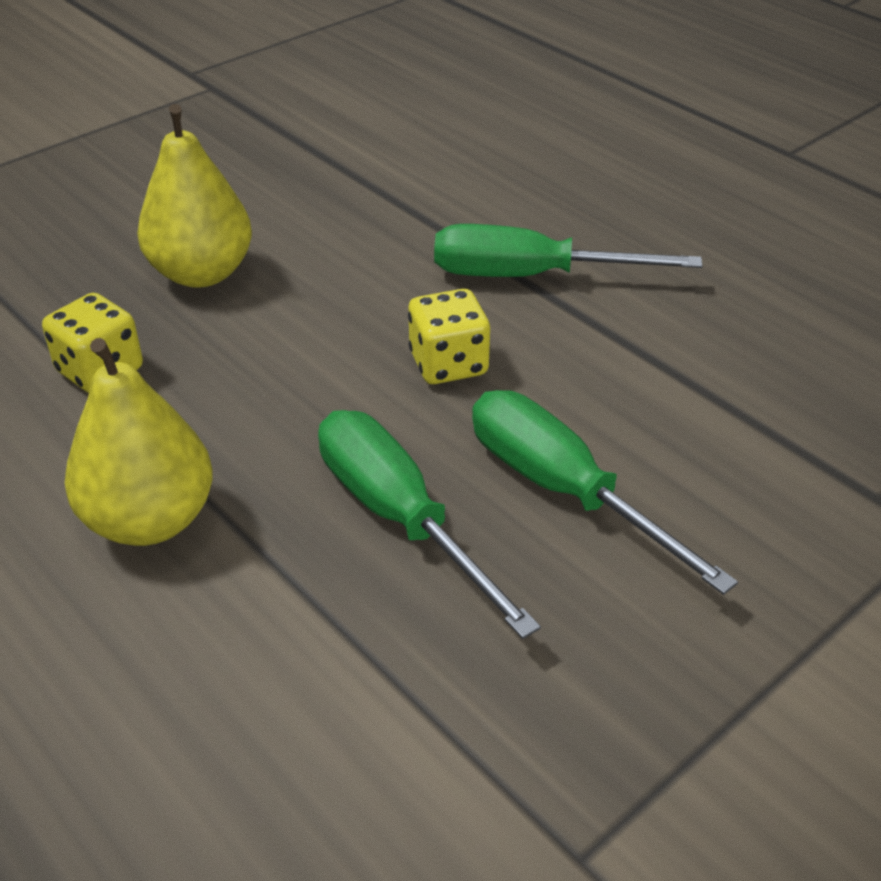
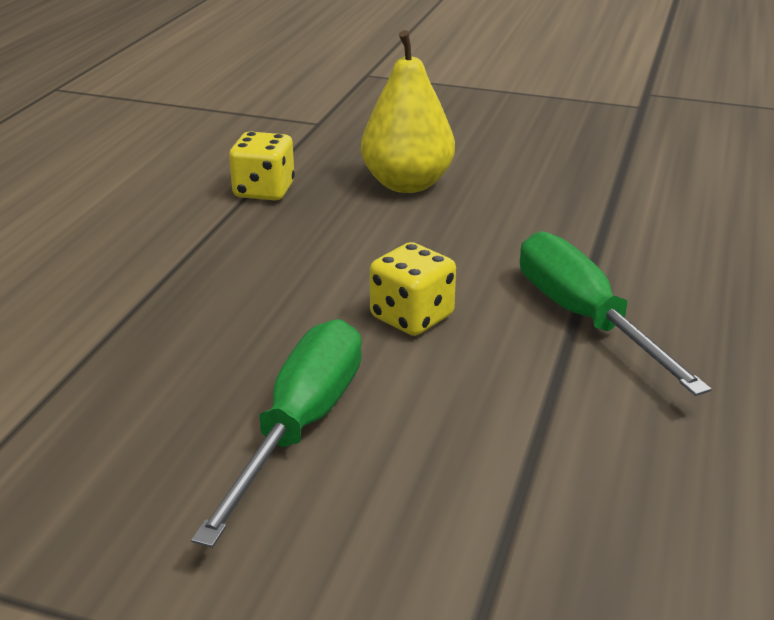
camera: 60 degrees right, 10 degrees down
(150, 520) = (132, 260): yellow pear -> none
(399, 518) = (205, 355): green screwdriver -> none

